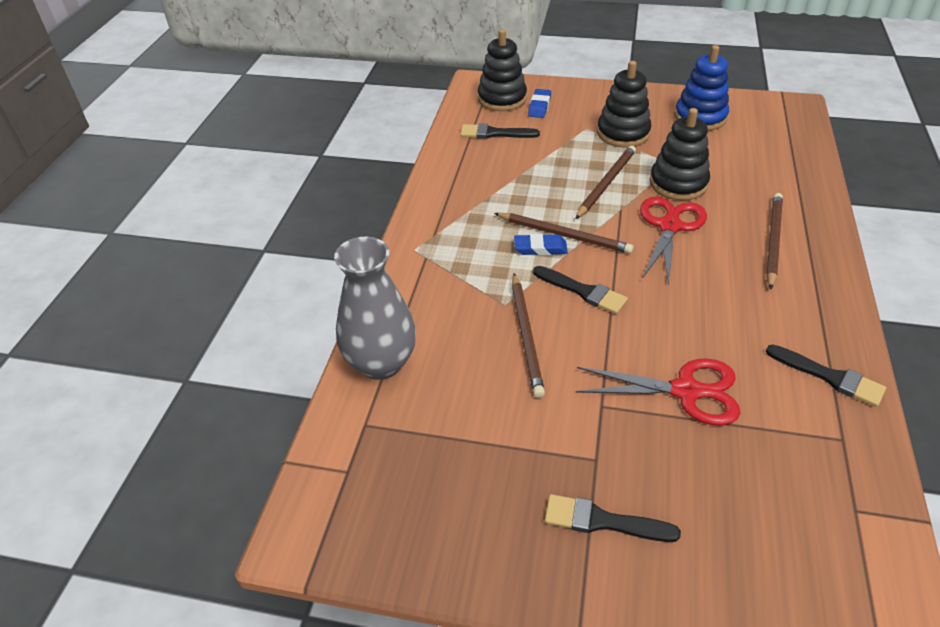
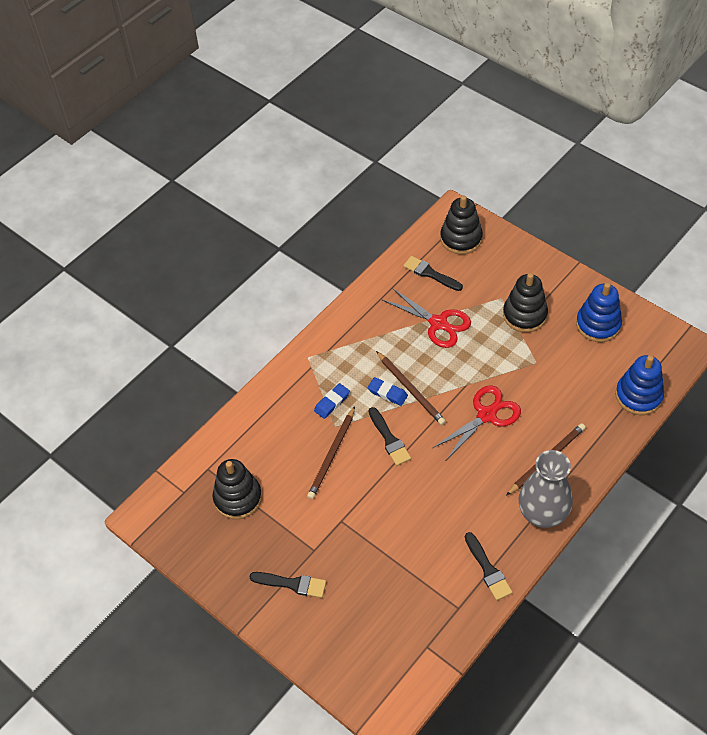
camera: 30 degrees right, 10 degrees up
(381, 363) = (238, 433): grey vase -> grey vase (542, 514)
(539, 106) = (483, 259): blue eraser -> blue eraser (332, 402)
(603, 521) = (292, 584): black brush -> black brush turned 150 degrees clockwise
(606, 183) = (474, 358): brown pencil -> none
(678, 183) = (524, 381): black stacking toy -> black stacking toy (238, 498)
(685, 391) = (395, 535): red scissors -> red scissors (438, 323)
(798, 155) = (638, 396): none -> blue stacking toy

